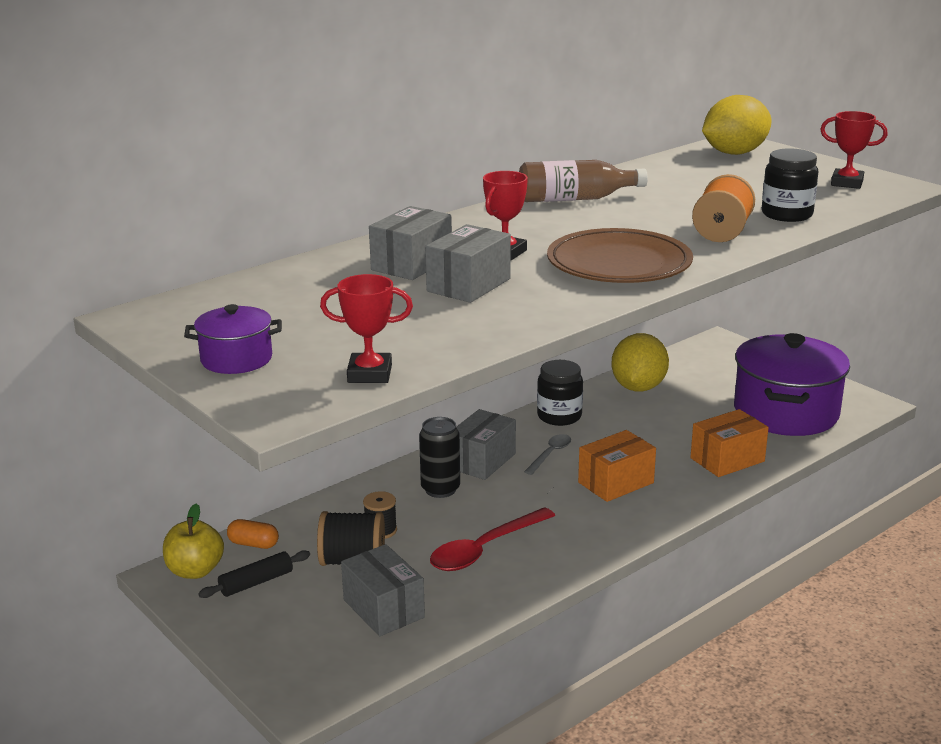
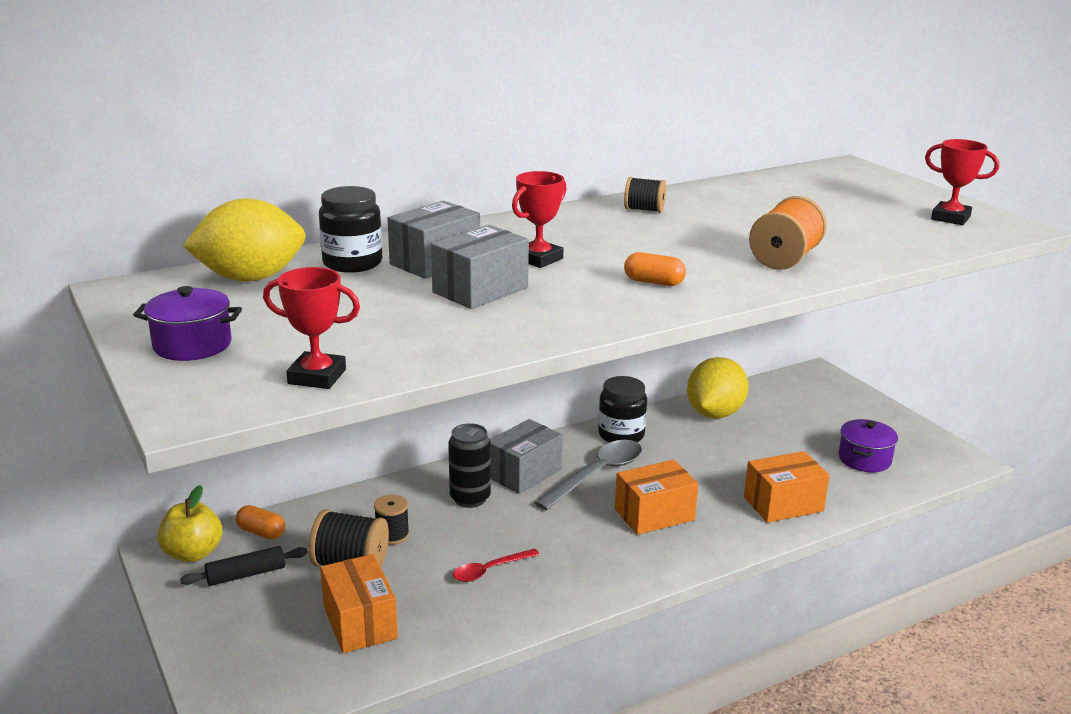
camera: 10 degrees right, 0 degrees up
(383, 608) = (360, 622): grey box -> orange box
(485, 549) = (490, 570): red spoon -> red spoon, size x0.57
(550, 454) = (597, 474): grey spoon -> grey spoon, size x1.76
(575, 199) = (644, 210): brown bottle -> black spool
(619, 263) = (654, 282): brown plate -> orange capsule
(734, 153) = (839, 177): yellow lemon -> yellow lemon (251, 278)
(786, 412) = (864, 459): purple pot -> purple pot, size x0.47
(787, 214) = (867, 246): black jar -> black jar (352, 263)

